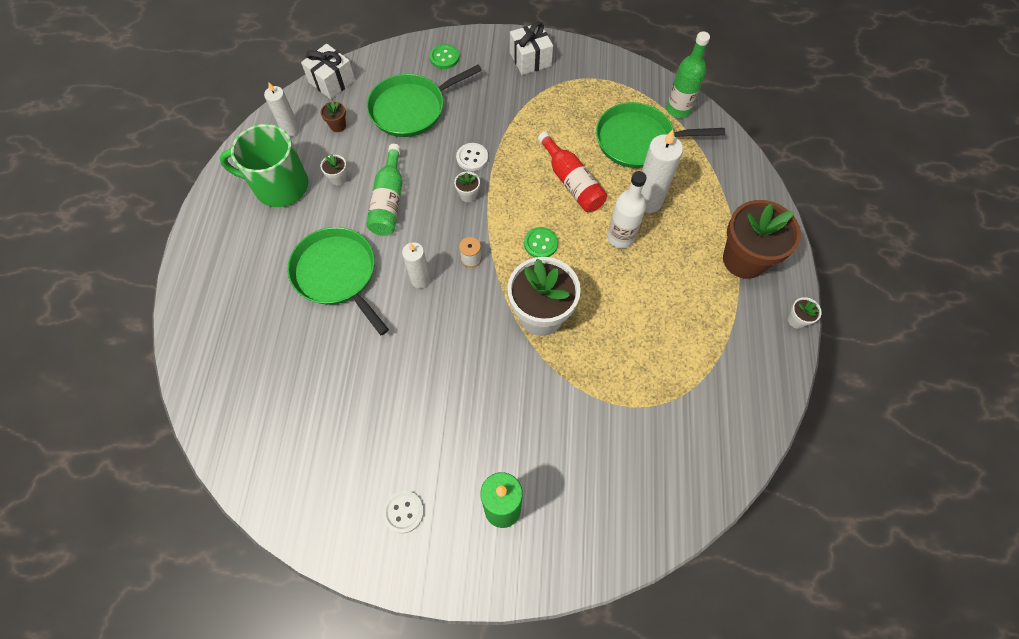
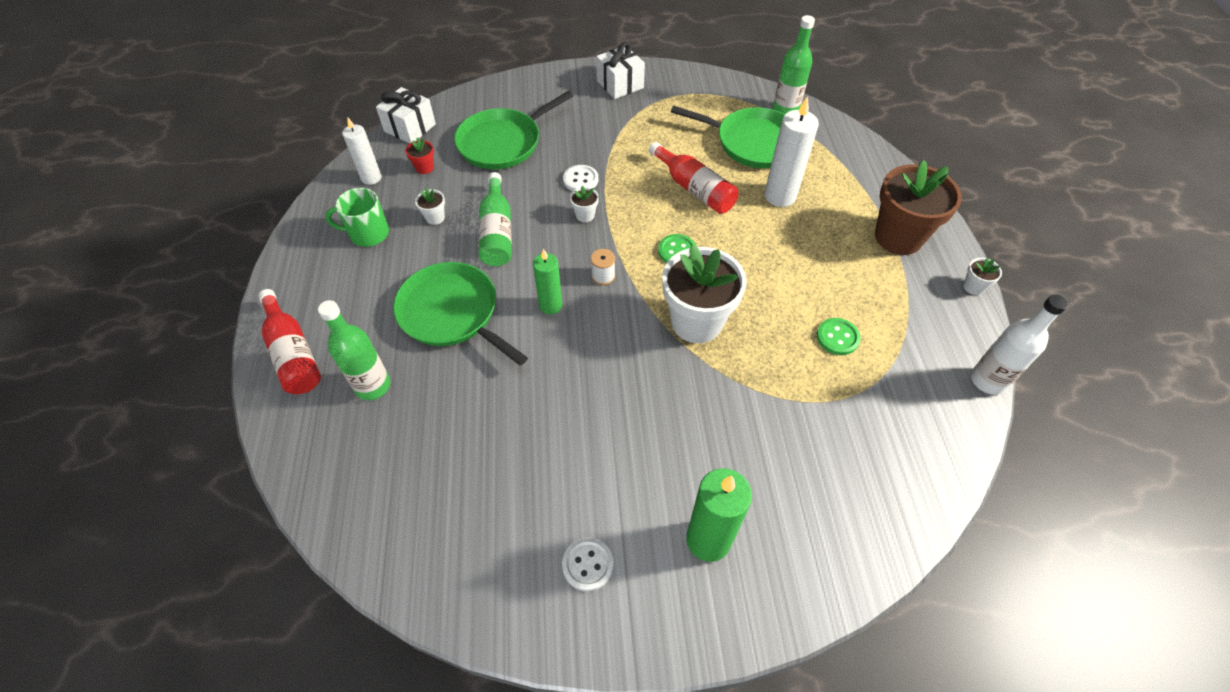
camera: 10 degrees left, 10 degrees down
(204, 290) = (293, 353): none -> red bottle
(263, 330) = (373, 386): none -> green bottle
(280, 186) = (368, 233): green mug -> green mug, size x0.63
(338, 126) = (424, 168): brown flower pot -> red flower pot
(420, 279) = (550, 305): white candle -> green candle
(444, 57) = (528, 93): green button -> green button (837, 337)
(620, 237) = (761, 234): white bottle -> white bottle (988, 380)
(638, 140) = (753, 142): green pan -> green pan turned 150 degrees counterclockwise

